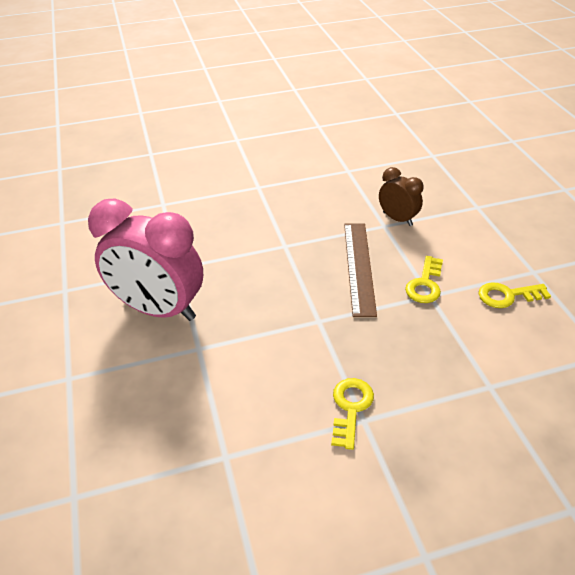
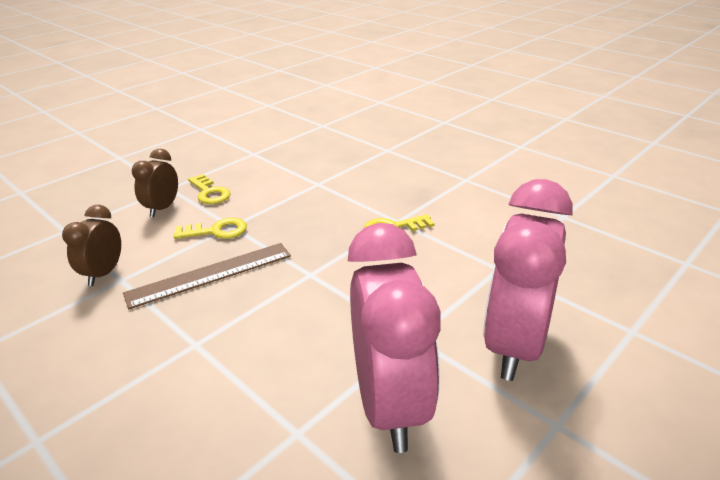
camera: 120 degrees left, 10 degrees down
(139, 401) = (513, 345): none -> pink clock
(488, 260) = (162, 208): none -> brown clock

